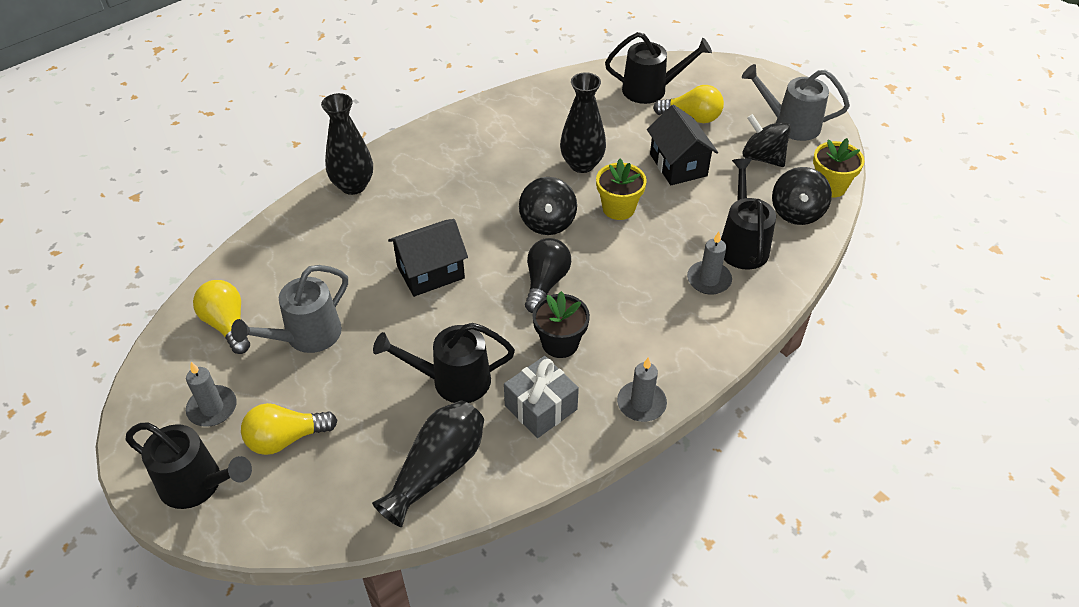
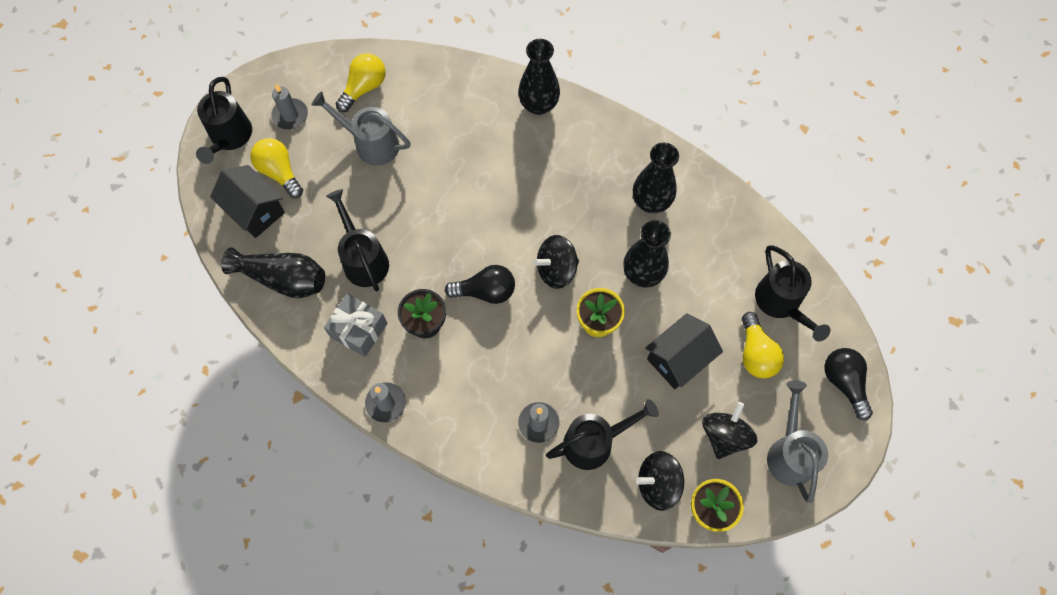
camera: 70 degrees right, 20 degrees up
(430, 272) = (465, 201): black house -> black house (255, 210)
(510, 138) = (651, 202): none -> black vase
(737, 77) = (844, 383): none -> black light bulb

